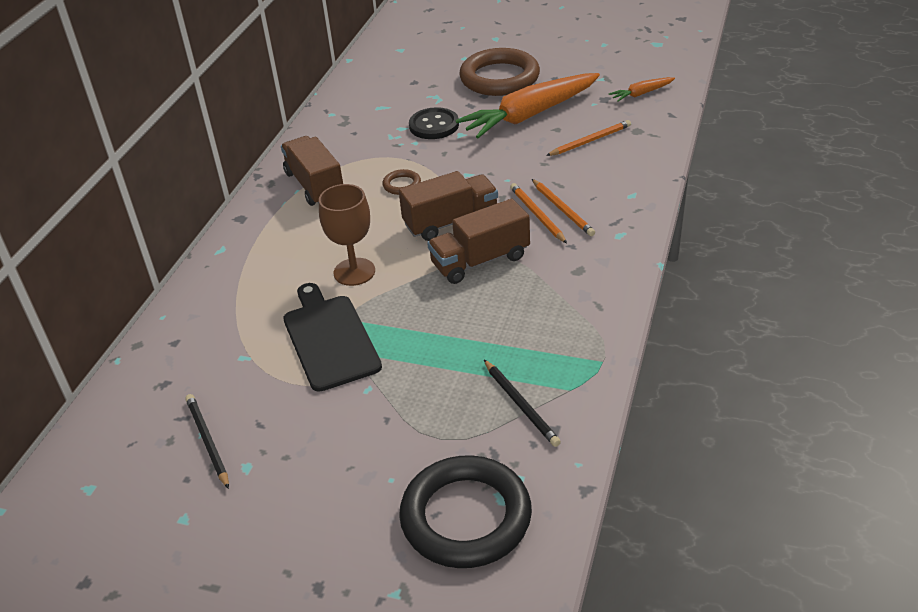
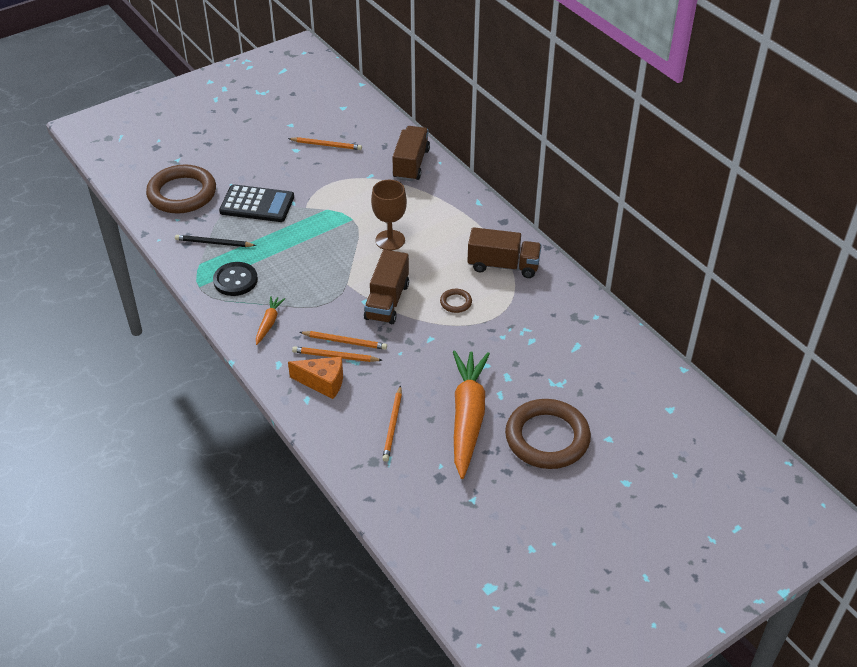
camera: 125 degrees right, 5 degrees up
(207, 441) = (326, 145): black pencil -> orange pencil
(330, 339) = (345, 207): black cutting board -> none
(406, 419) = (257, 204): none -> black calculator
(434, 125) = (515, 358): black button -> black button (235, 280)
(466, 517) = (182, 193): black ring -> brown ring
(480, 260) = (335, 292): brown truck -> brown truck (411, 164)
(601, 198) = (323, 383): none -> orange cheese
(641, 94) = (419, 505): orange carrot -> orange carrot (269, 323)

